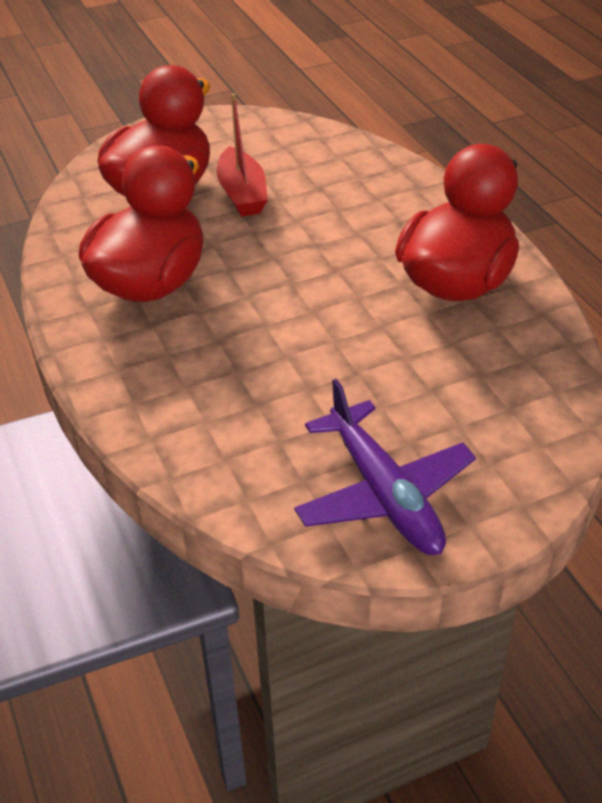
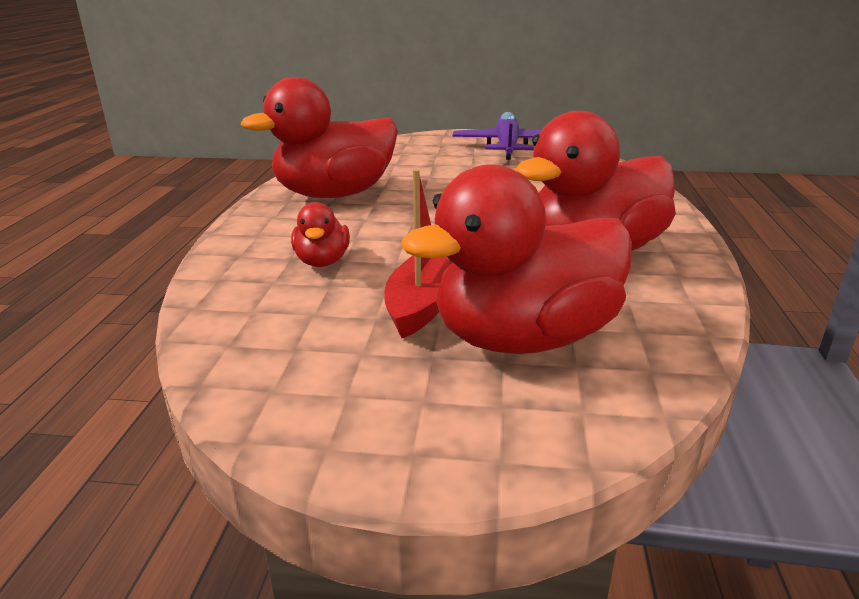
camera: 150 degrees left, 15 degrees down
(350, 202) = (322, 261): none -> red duck

